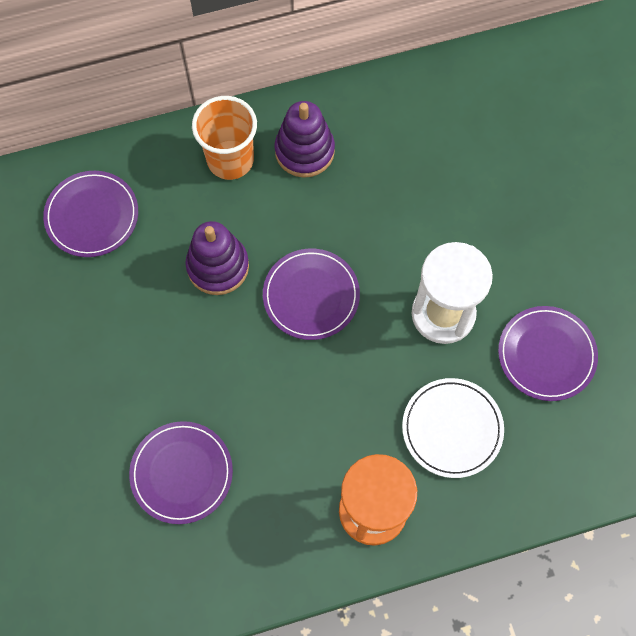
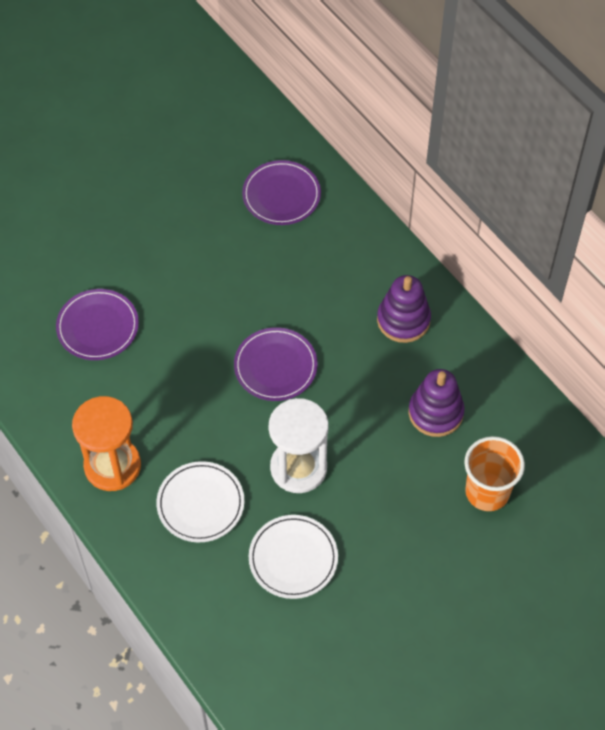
camera: 70 degrees right, 10 degrees down
(218, 266) = (274, 293): purple stacking toy -> purple stacking toy (435, 412)
(230, 160) = (371, 270): orange cup -> orange cup (487, 492)
(546, 354) = (293, 558): purple plate -> white plate

